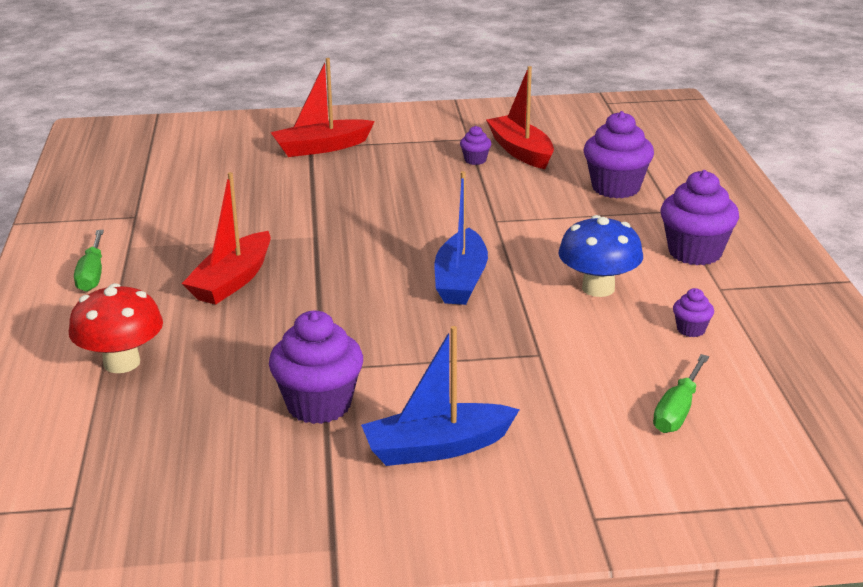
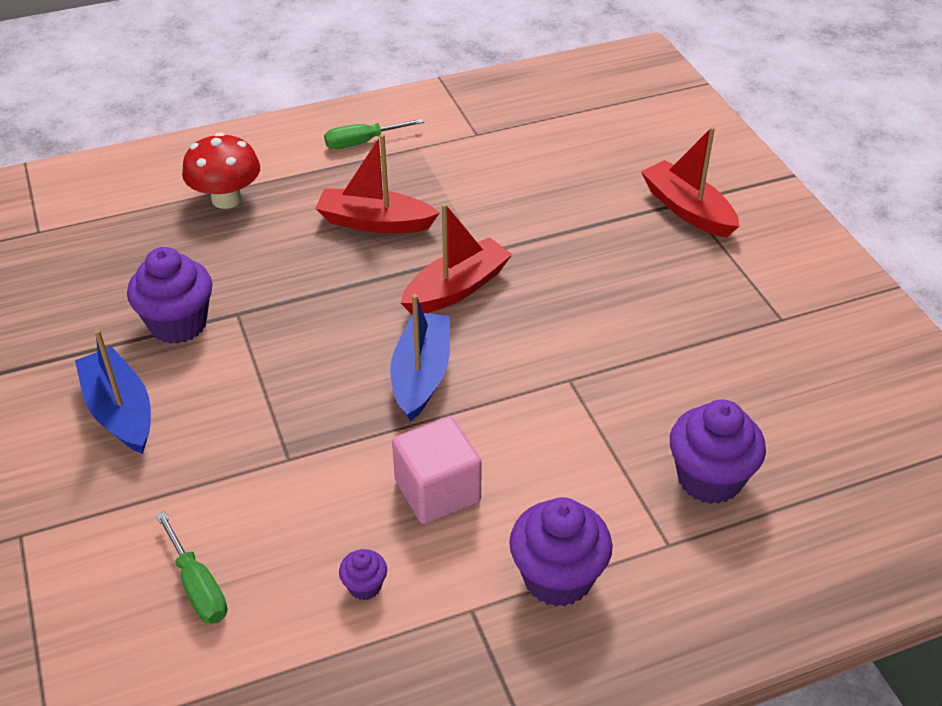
camera: 75 degrees right, 15 degrees up
(461, 280) = (421, 375): blue boat -> blue boat turned 105 degrees clockwise
(475, 160) = (722, 336): purple cupcake -> none
(520, 151) = (770, 372): red boat -> red boat (456, 288)
(598, 288) = (437, 491): blue mushroom -> pink cube
(678, 410) = (197, 586): green screwdriver -> green screwdriver turned 135 degrees counterclockwise

